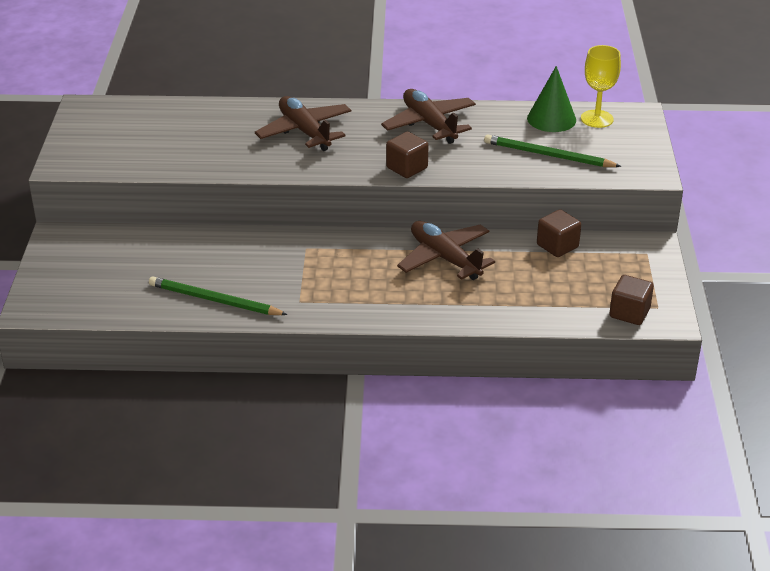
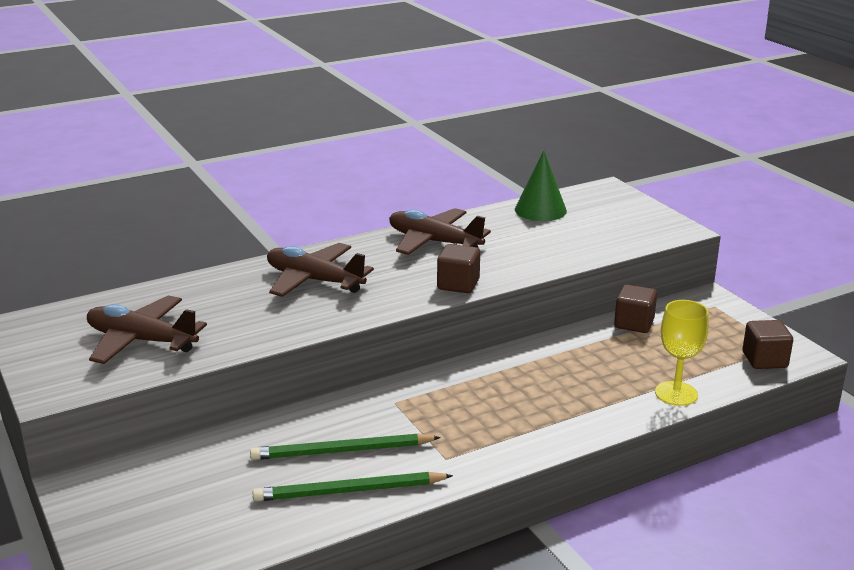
camera: 30 degrees left, 10 degrees down
(445, 258) = (546, 367): brown plane -> brown plane (141, 341)
(548, 155) = (575, 239): green pencil -> green pencil (341, 451)
(597, 119) = (579, 200): yellow goblet -> yellow goblet (676, 394)

